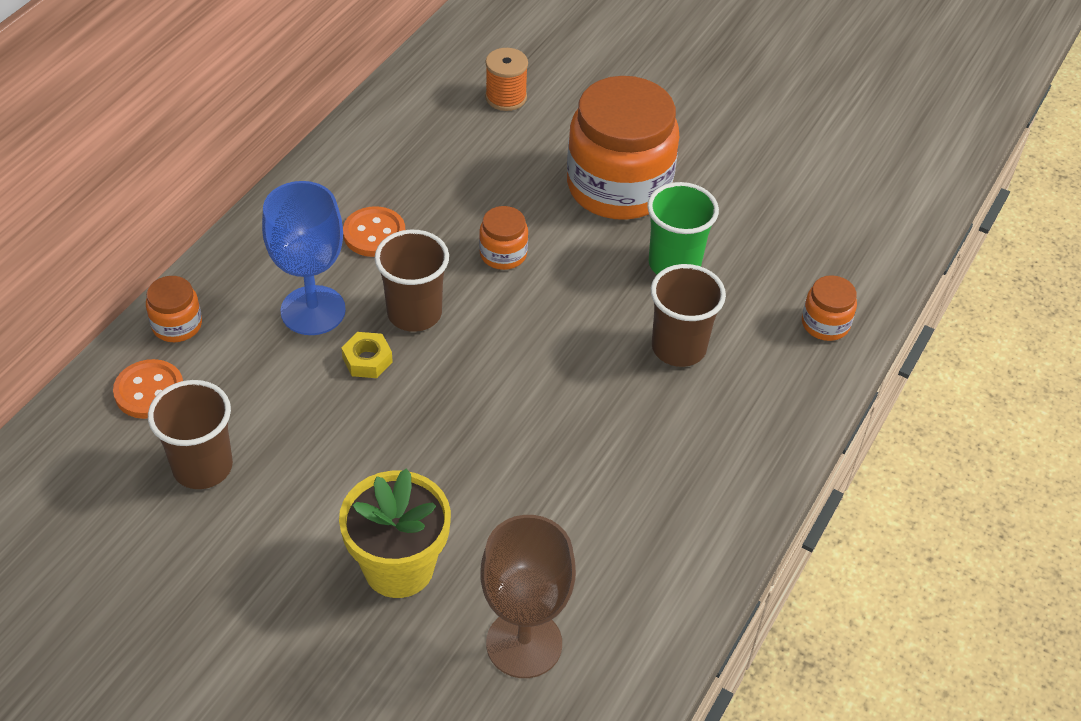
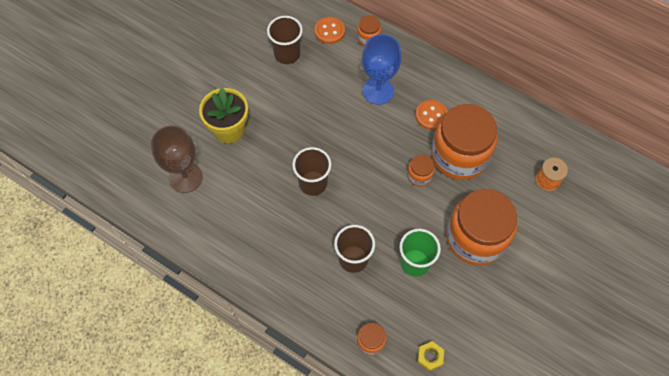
camera: 95 degrees right, 15 degrees up
(367, 360) = (346, 114): yellow nut -> yellow nut (430, 357)
(414, 313) = (376, 134): brown cup -> brown cup (313, 183)
(459, 199) = (459, 155): none -> orange jar

